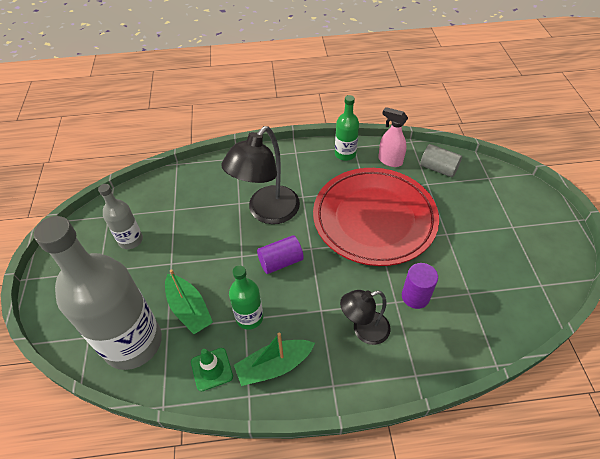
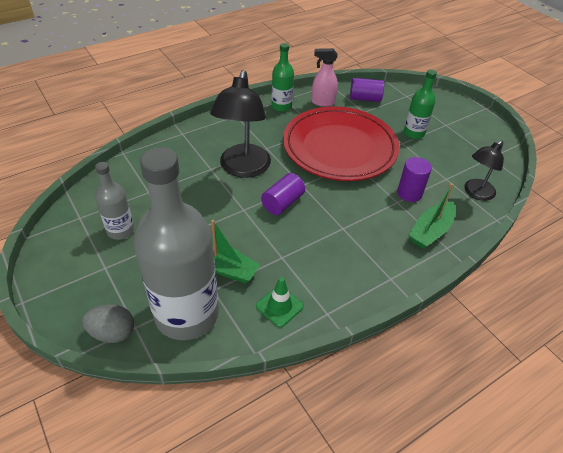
camera: 30 degrees left, 5 degrees down
(70, 335) = (112, 333): none -> grey egg
(249, 317) = (285, 254): green bottle -> green bottle (414, 133)
(274, 366) = (333, 283): green boat -> green boat (430, 231)
(364, 330) = (387, 230): black lamp -> black lamp (476, 193)
(438, 168) = (365, 98): grey cylinder -> purple cylinder

